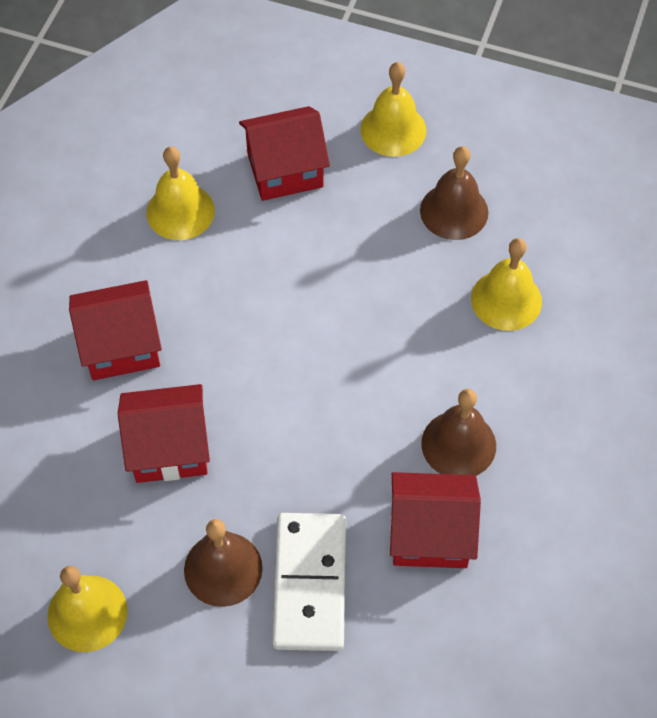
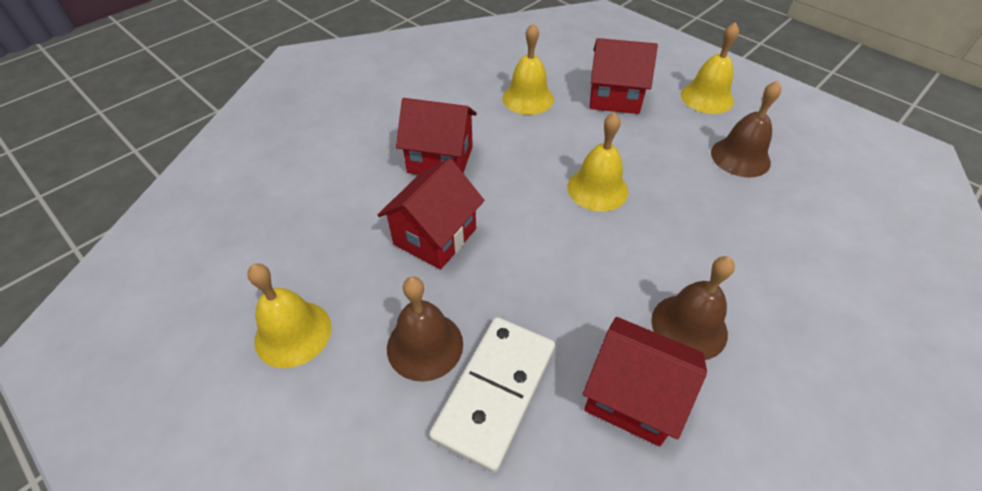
camera: 25 degrees right, 10 degrees down
(169, 448) = (435, 236): red house -> red house turned 75 degrees counterclockwise
(506, 300) = (770, 229): yellow bell -> yellow bell (597, 189)

